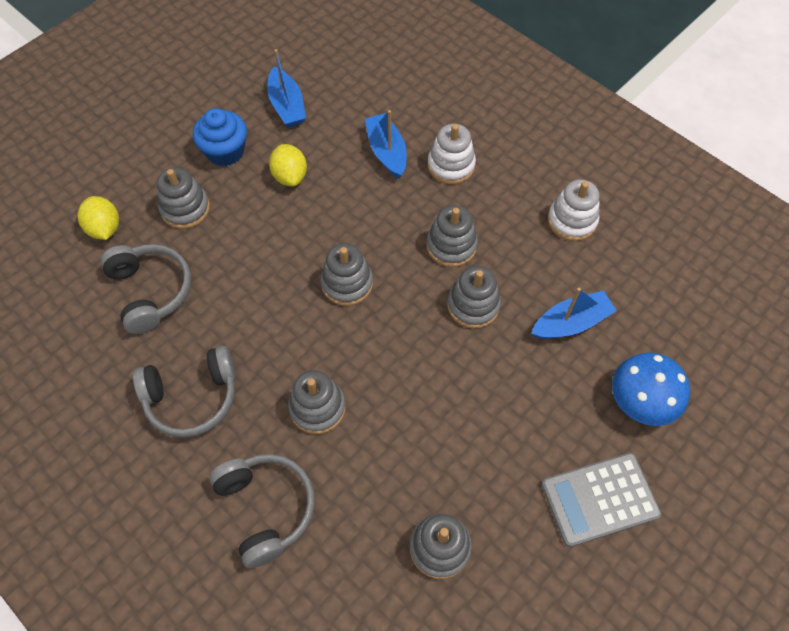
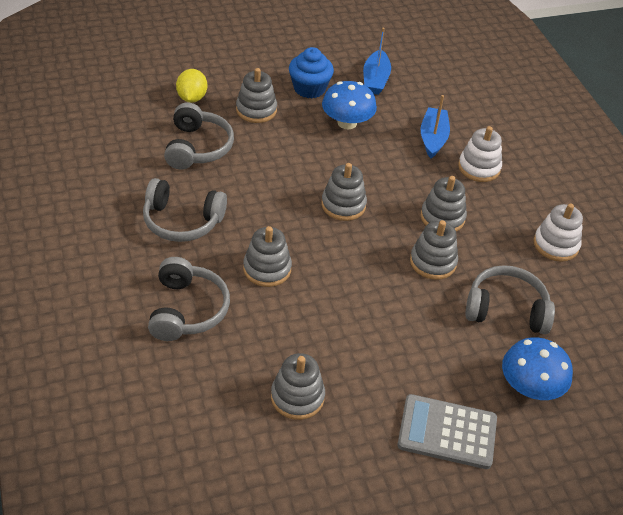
camera: 25 degrees right, 15 degrees down
(290, 176) = (347, 122): yellow lemon -> blue mushroom
(571, 323) = (506, 309): blue boat -> grey headphones

